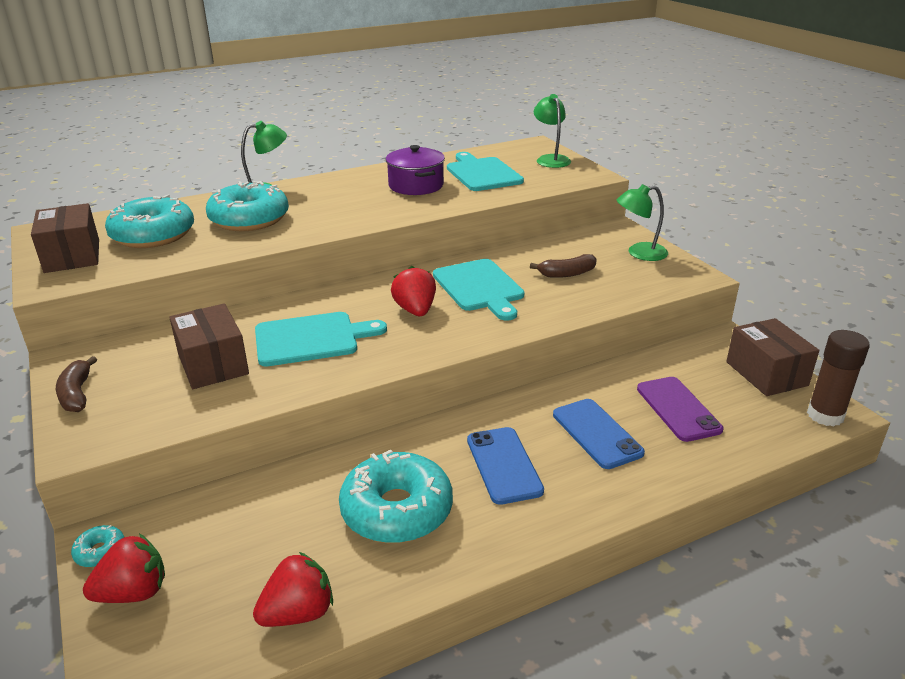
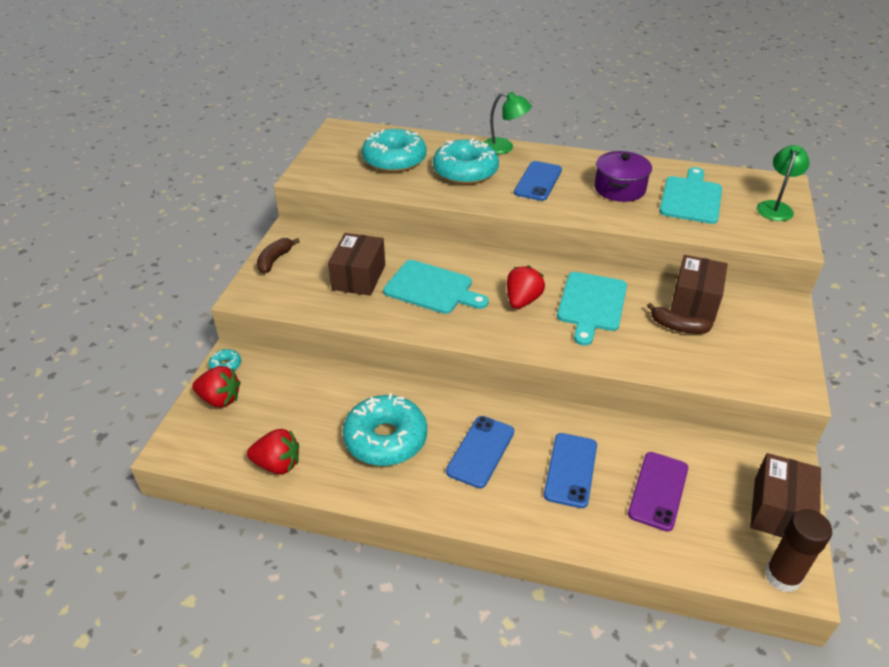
camera: 40 degrees right, 10 degrees up
(72, 256) = (335, 158): brown box -> brown box (694, 301)
(334, 203) = (538, 181): none -> blue phone
(639, 253) = (770, 339): green lamp -> none

